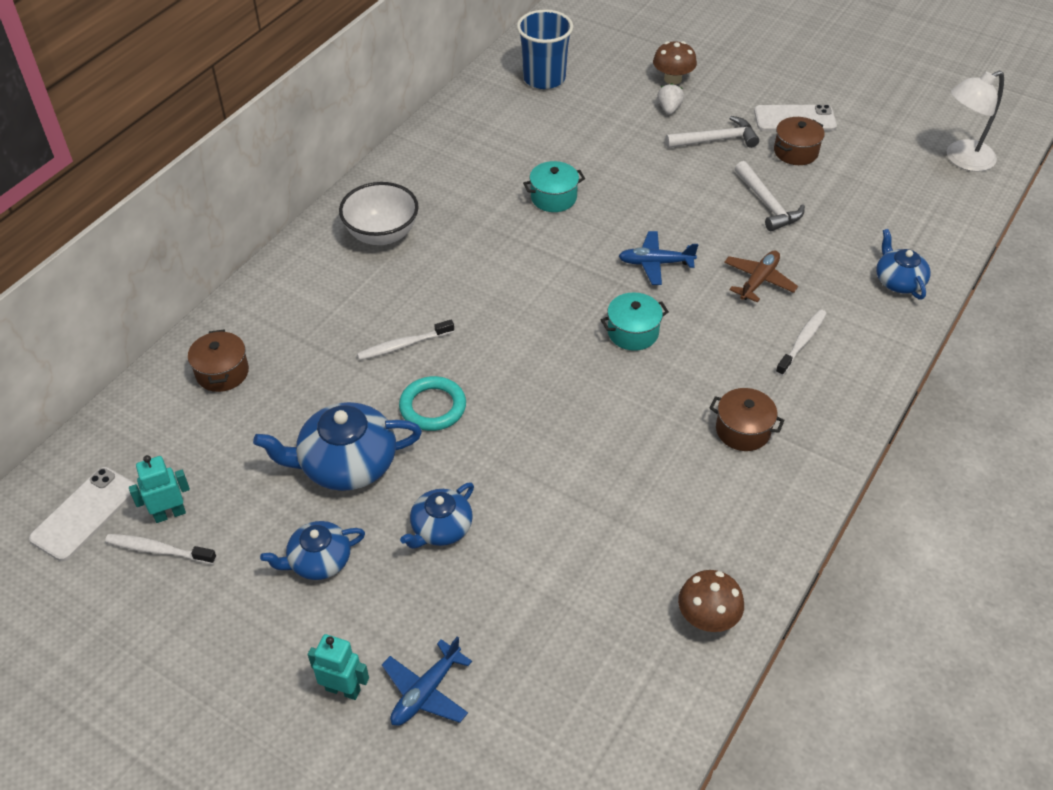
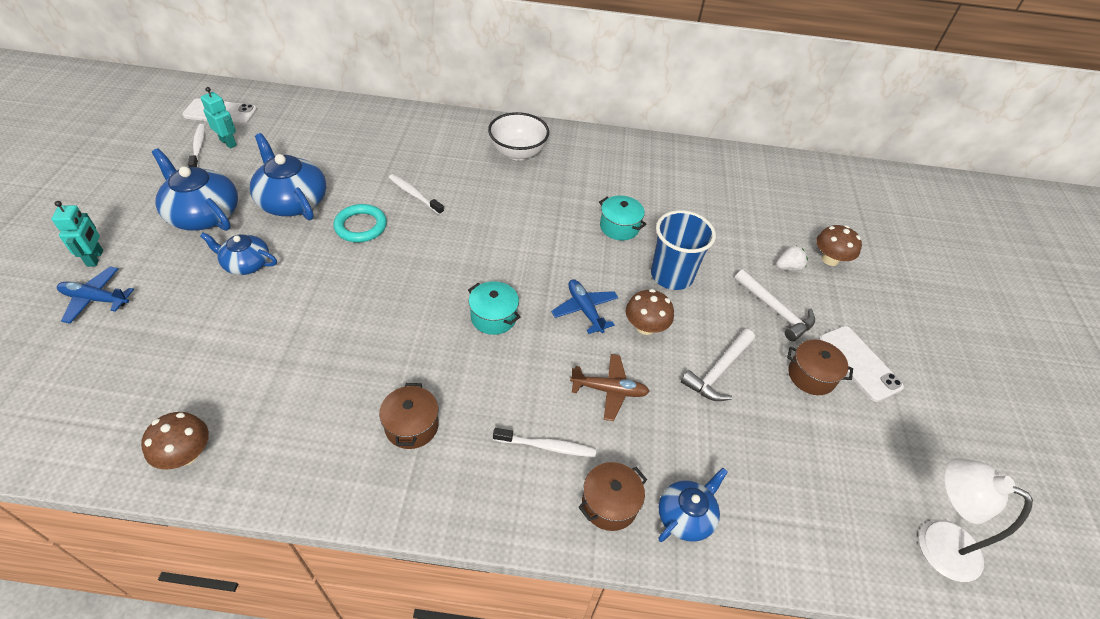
camera: 60 degrees right, 0 degrees up
(222, 372) = (352, 126): brown pot -> brown pot (609, 504)
(319, 560) = (203, 214): blue teapot -> blue teapot, size x1.65
(544, 78) = (755, 183): blue cup -> blue cup (671, 275)
(696, 230) = (645, 327): none -> brown mushroom

